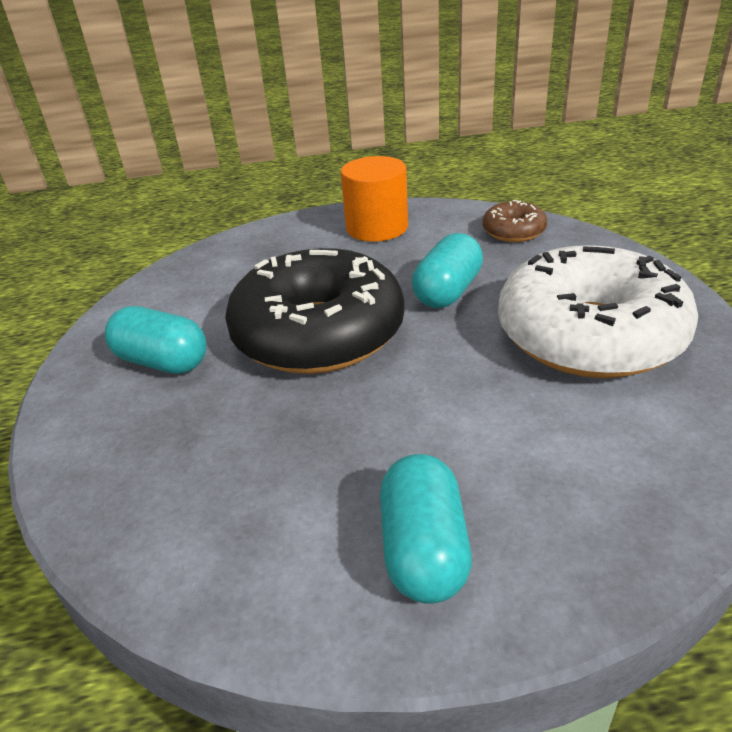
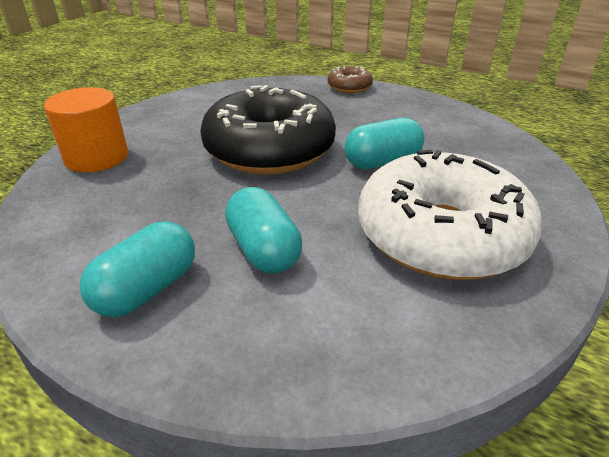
camera: 35 degrees right, 0 degrees up
(162, 362) = (176, 127): turquoise capsule -> turquoise capsule (263, 250)
(377, 228) = (395, 106): orange cylinder -> orange cylinder (96, 157)
(513, 231) = (491, 145): brown donut -> brown donut (349, 87)

